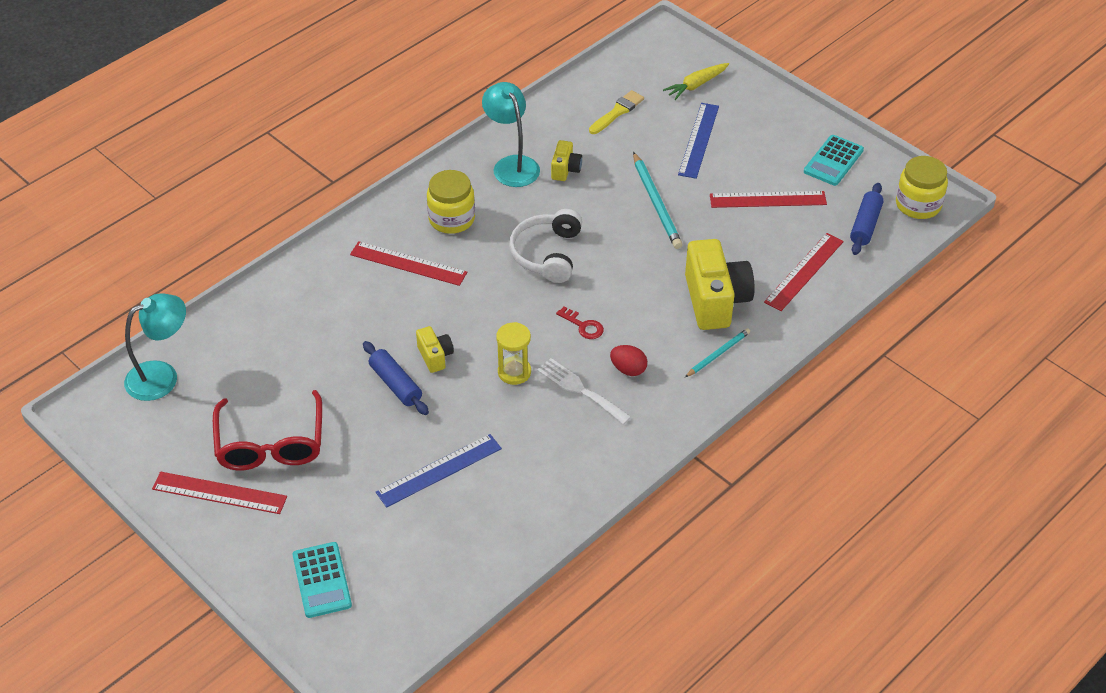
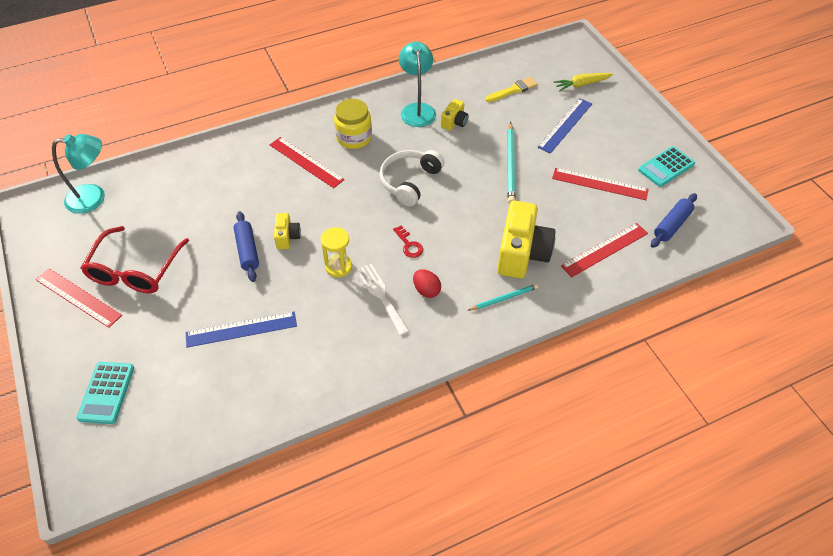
camera: 20 degrees right, 5 degrees up
(918, 205) = (723, 220): yellow jar -> none

